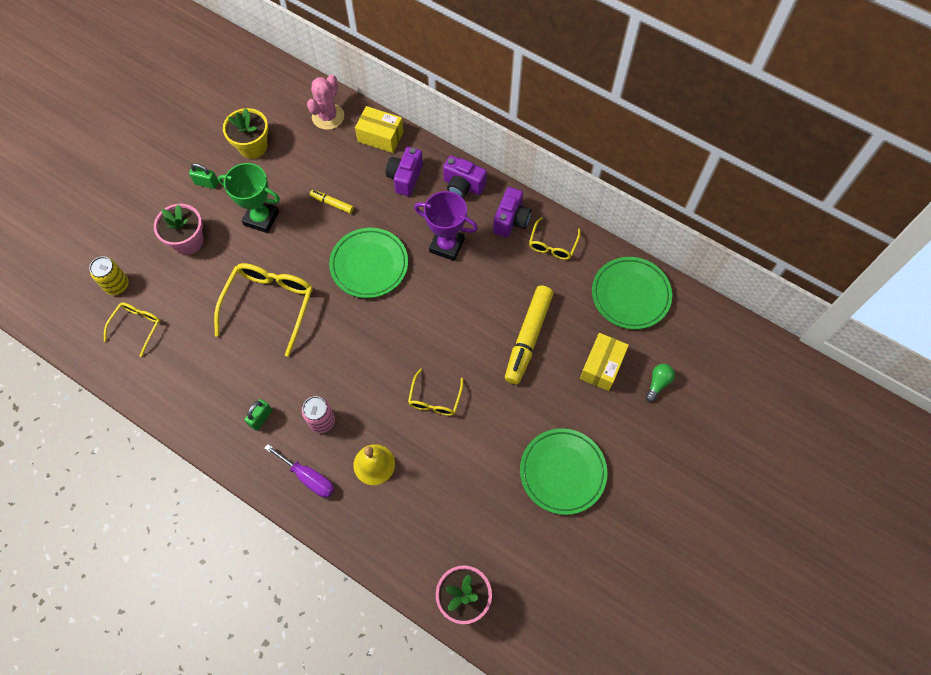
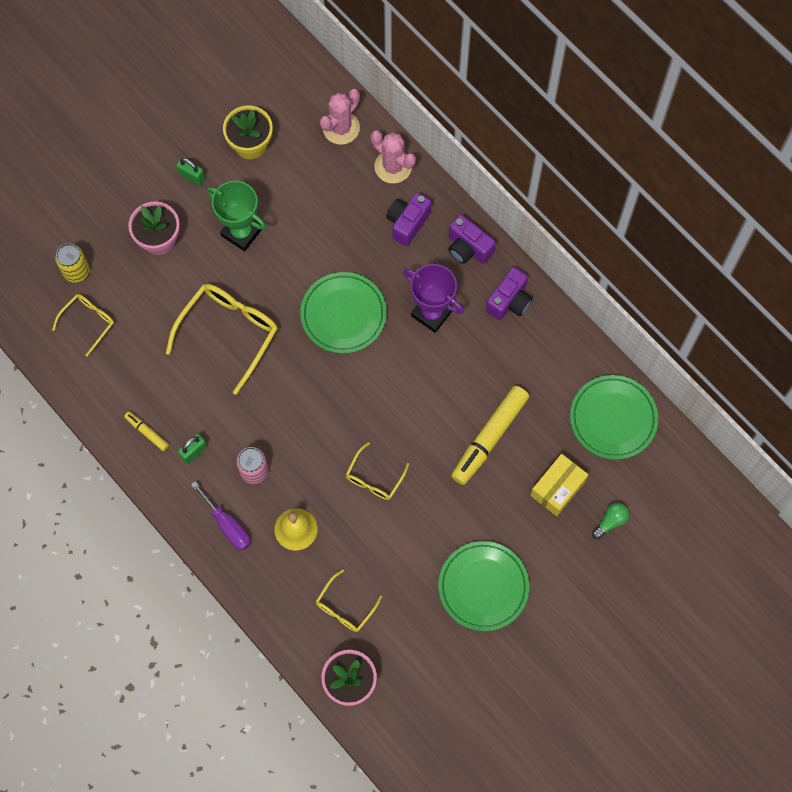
camera: 15 degrees right, 5 degrees up
(332, 203) = (321, 234): yellow marker -> yellow marker (147, 432)
(380, 136) = (393, 166): yellow box -> pink cactus
(552, 244) = (546, 341): yellow glasses -> yellow glasses (345, 607)

